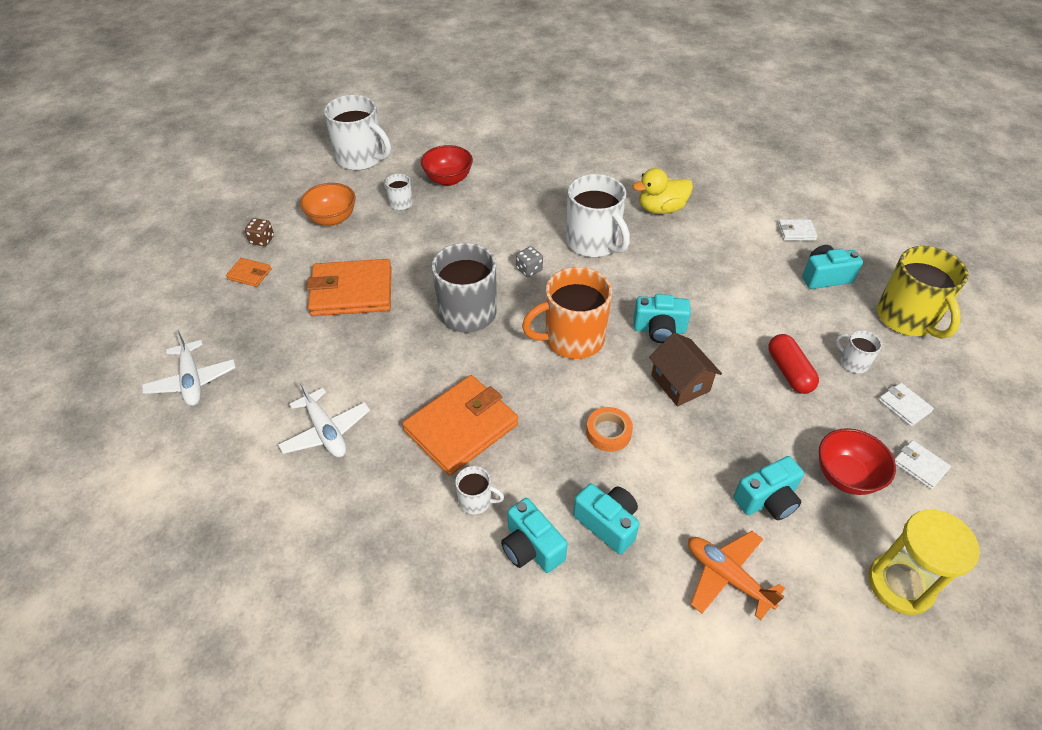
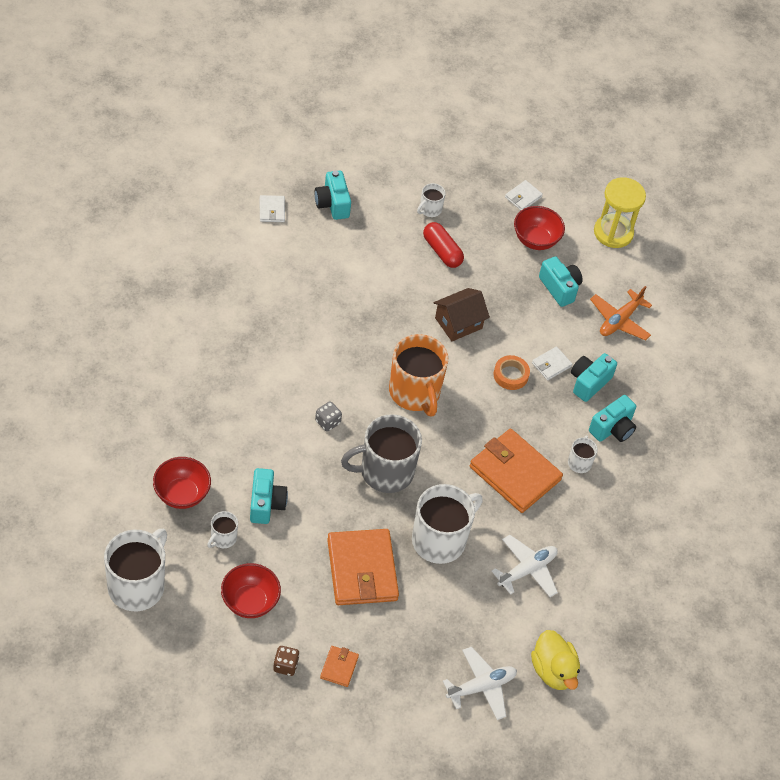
camera: 100 degrees left, 5 degrees up
(332, 219) = (250, 602): orange bowl -> red bowl
(593, 242) = (288, 368): white mug -> white mug (440, 540)
(659, 329) = (400, 330): turquoise camera -> turquoise camera (266, 504)
(661, 209) = (236, 308): yellow duck -> yellow duck (553, 671)
(789, 372) = (442, 251): red capsule -> red capsule turned 75 degrees clockwise
(904, 406) = (471, 190): white wallet -> white wallet (551, 365)
(906, 318) = (380, 163): yellow mug -> none

